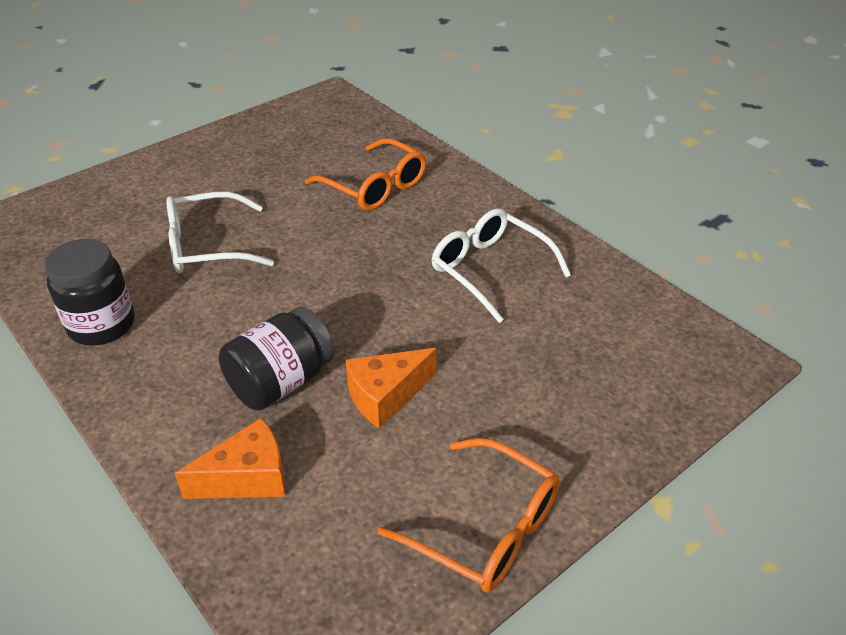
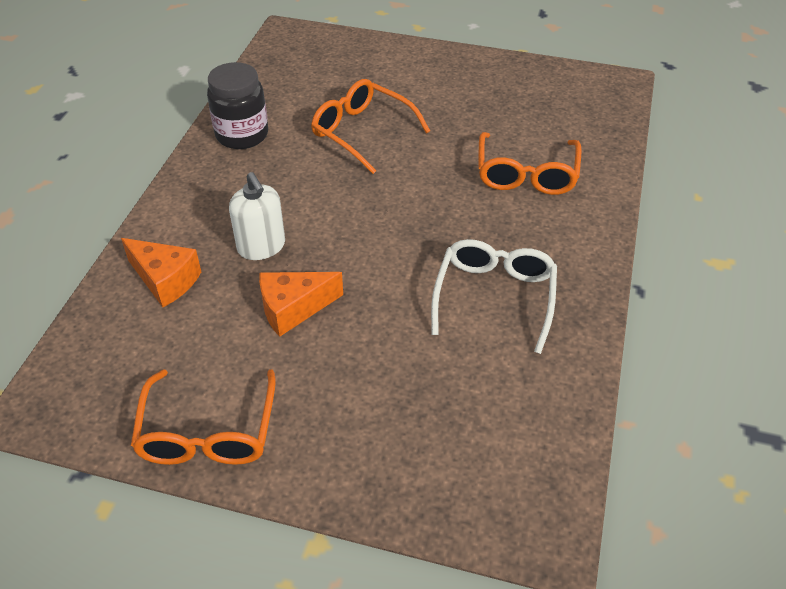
camera: 55 degrees right, 5 degrees up
(207, 246) = (362, 132): white glasses -> orange glasses
(280, 382) = (261, 246): black jar -> white soap dispenser
(385, 396) = (293, 309): orange cheese -> orange cheese turned 45 degrees counterclockwise

